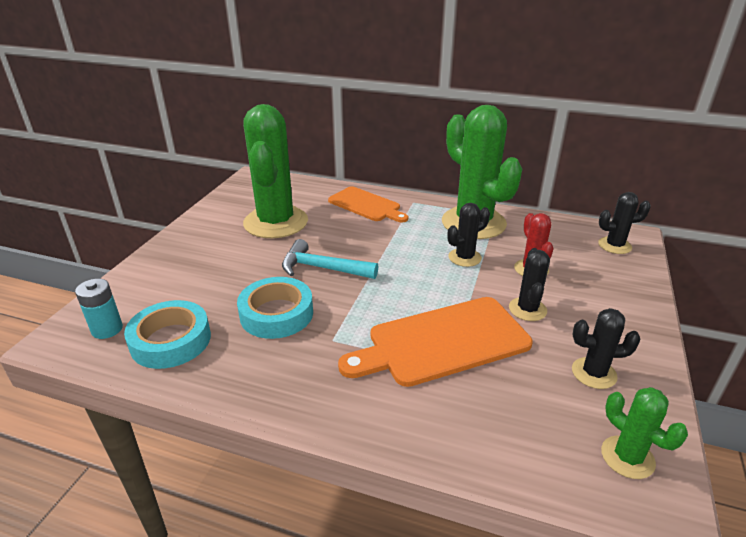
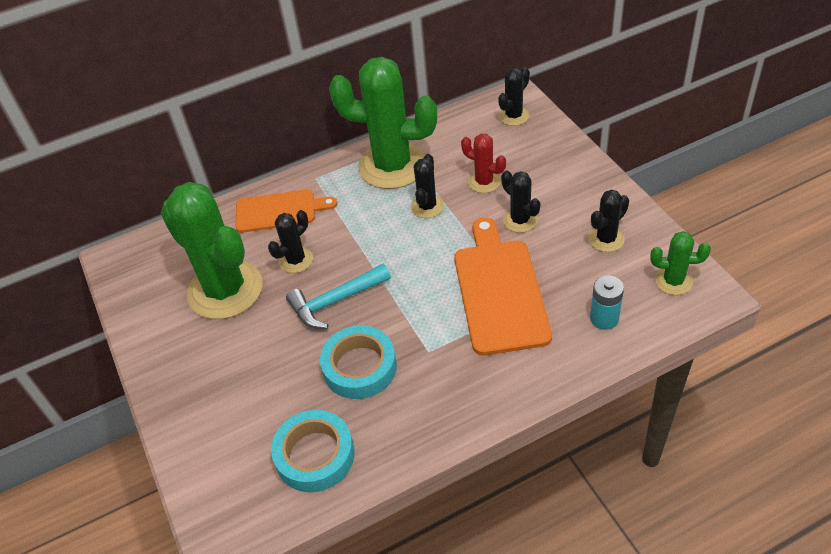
camera: 40 degrees left, 15 degrees up
(107, 329) = (247, 494): turquoise battery -> turquoise battery (604, 318)
(335, 233) = (296, 260): none -> black cactus
(442, 342) = (499, 291): orange cutting board -> orange cutting board turned 150 degrees clockwise

